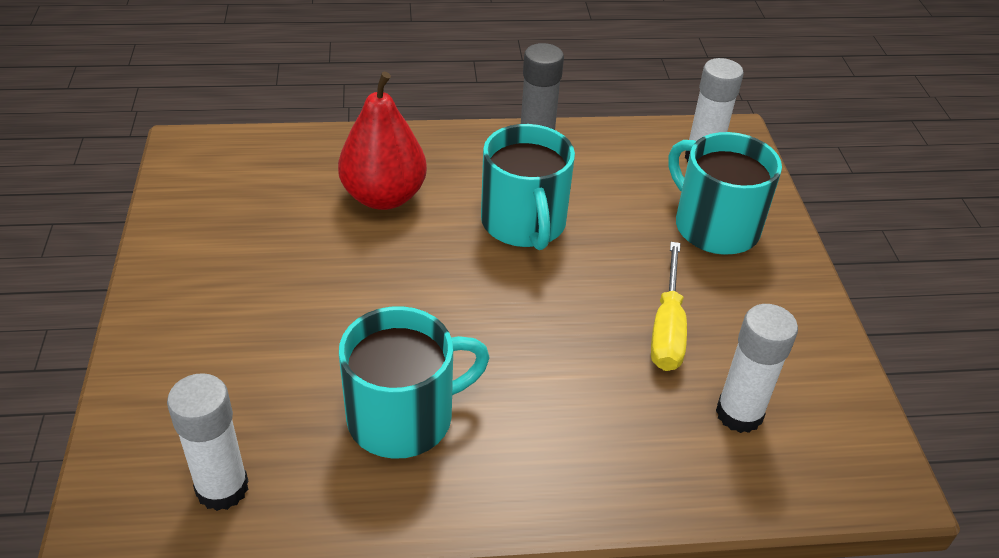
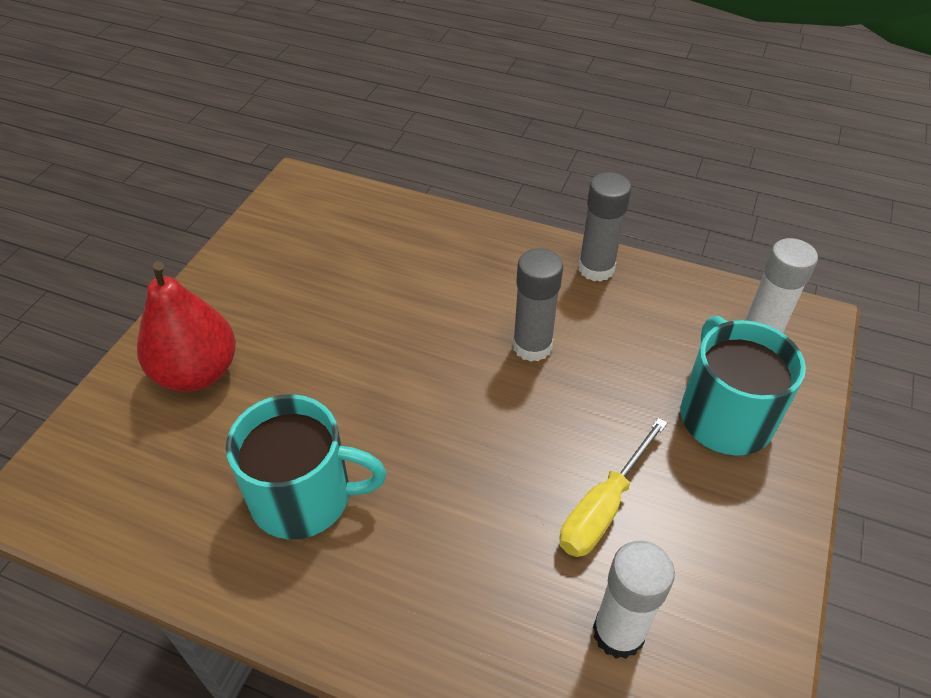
camera: 30 degrees right, 5 degrees up
(222, 488) = (127, 499): white glue stick -> none
(383, 197) = (423, 278): red pear -> red pear (197, 372)
(524, 223) = (532, 346): turquoise mug -> grey glue stick

